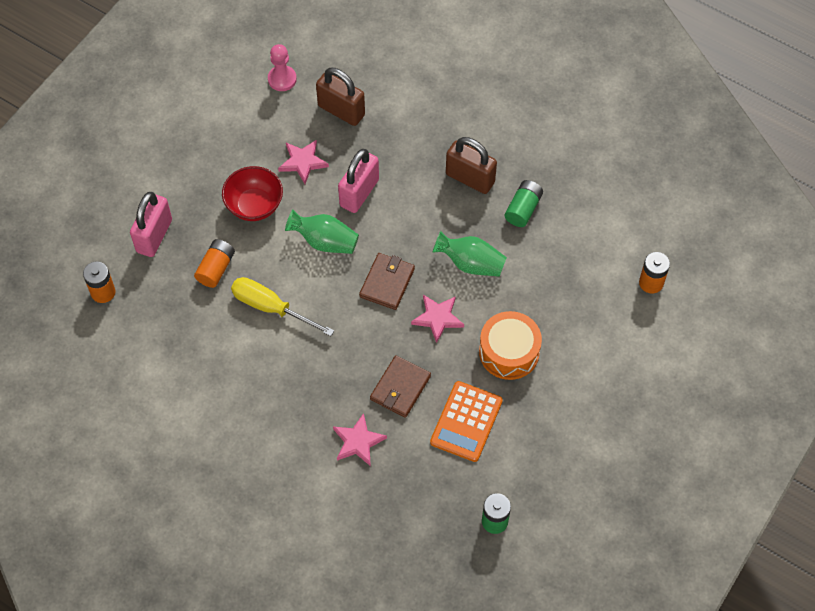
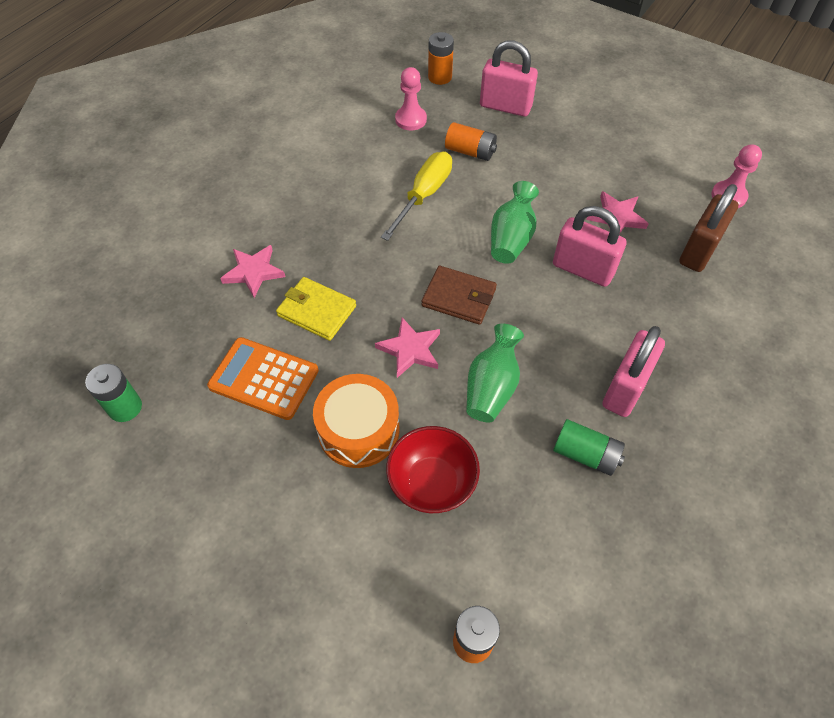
camera: 90 degrees right, 5 degrees down
(166, 319) = (411, 119): none -> pink pawn
(254, 205) = (551, 178): red bowl -> red bowl (432, 483)
(400, 388) = (317, 311): brown wallet -> yellow wallet
(470, 178) = (625, 388): brown padlock -> pink padlock

